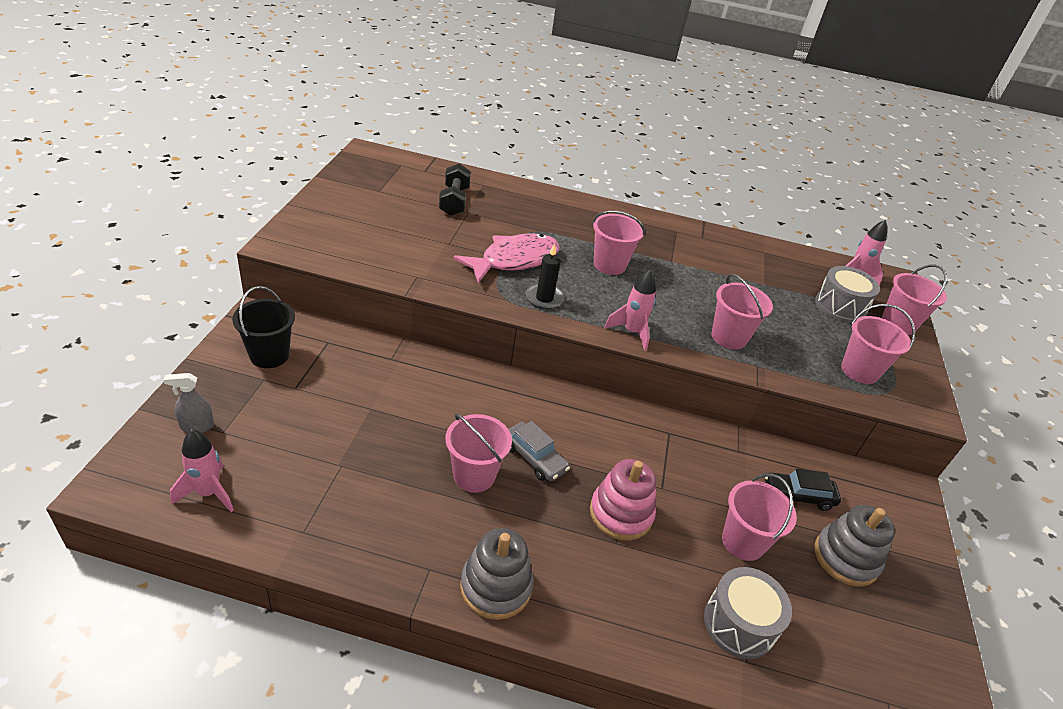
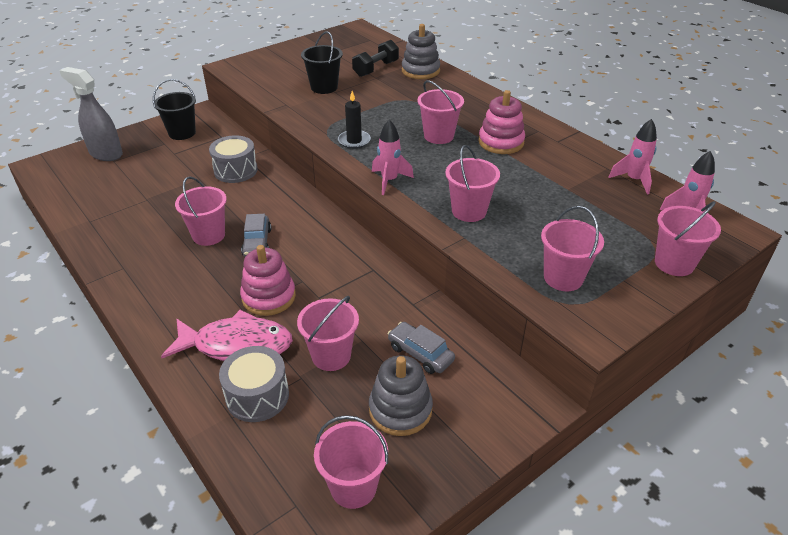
camera: 45 degrees right, 0 degrees up
(196, 426) = (106, 154): grey spray bottle -> grey spray bottle, size x1.90
(208, 493) = (73, 185): pink rocket -> pink rocket (634, 180)
(430, 241) = (324, 87): none -> black bucket
(496, 586) = (143, 294): grey stacking toy -> grey stacking toy (420, 71)
(514, 260) = (367, 113): pink fish -> pink fish (237, 345)
(665, 254) = (501, 142): none -> pink stacking toy
(798, 496) = (420, 353): black car -> grey car
(840, 307) = (624, 229): grey drum -> grey drum (235, 170)
(900, 652) = (353, 487): none -> pink bucket

